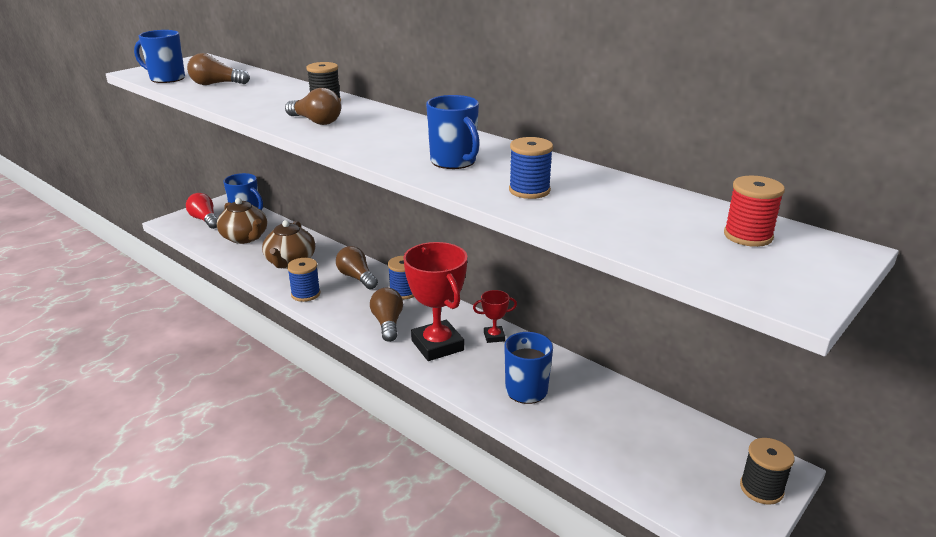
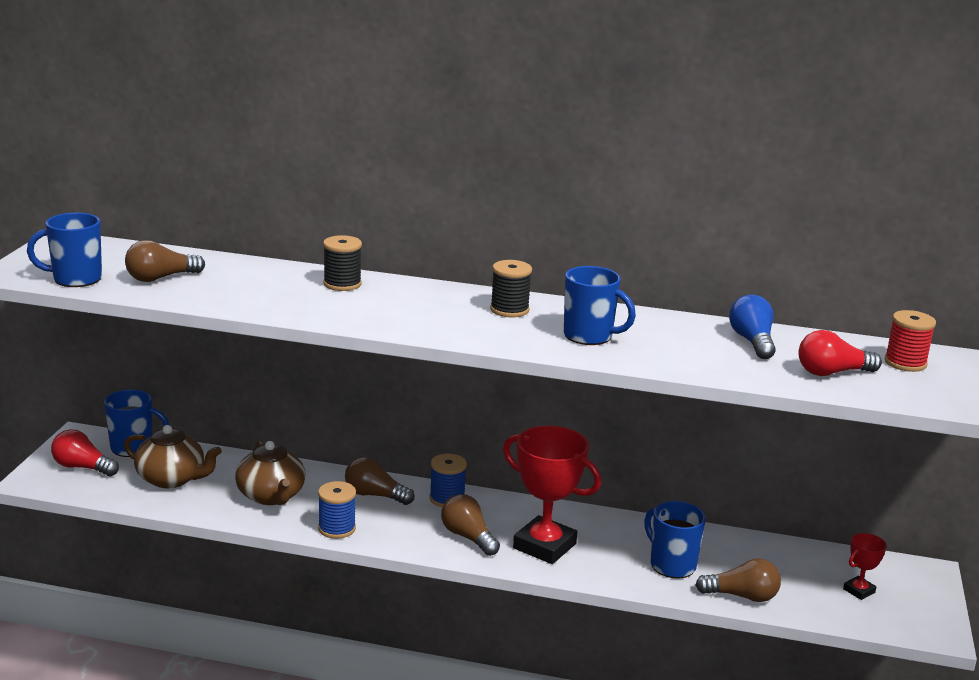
camera: 30 degrees left, 5 degrees down
(316, 121) = (375, 312): brown light bulb -> brown light bulb (742, 596)
(494, 337) = (591, 522): red trophy -> red trophy (859, 591)
(529, 190) = (696, 354): blue spool -> none
(601, 190) = (752, 341): none -> blue light bulb
(647, 230) = (832, 373): none -> red light bulb
(761, 489) = (926, 590): black spool -> black spool (509, 310)

